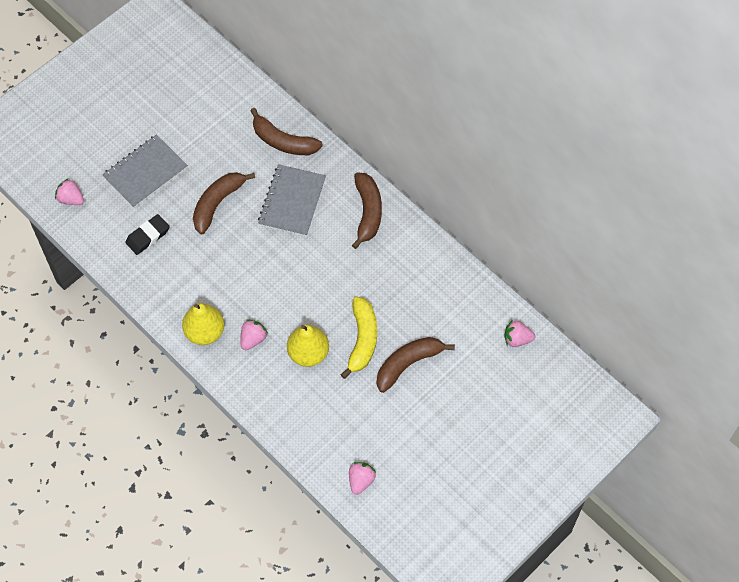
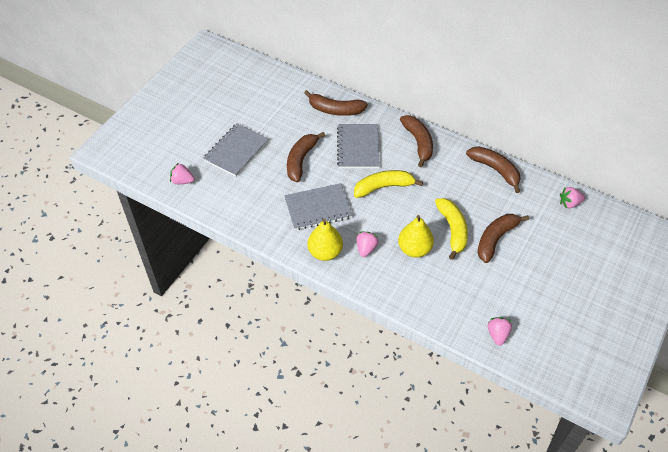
camera: 15 degrees left, 10 degrees down
(148, 236) = (254, 194): black eraser -> none
(216, 272) = (318, 208): none -> grey notebook
(302, 263) = (383, 187): none -> yellow banana
(446, 272) = (495, 170): none -> brown banana

